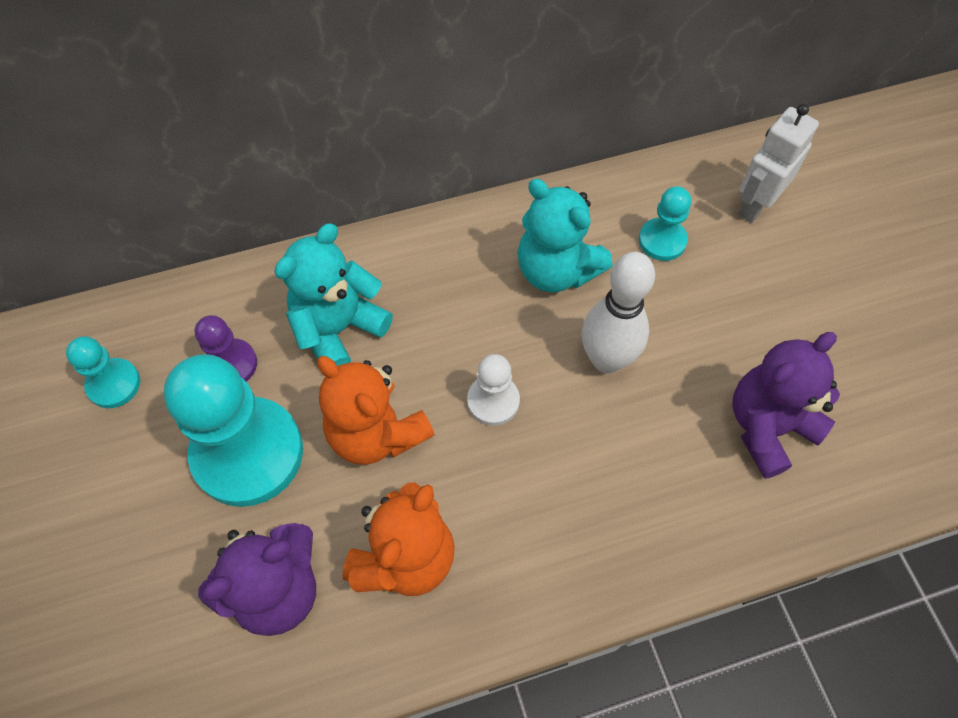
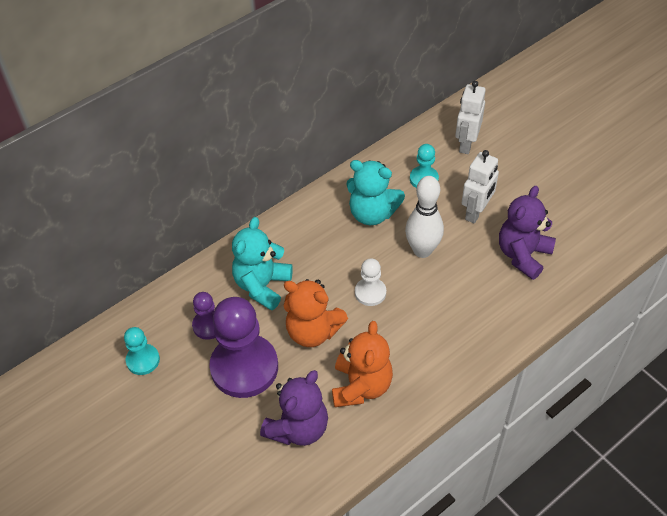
camera: 20 degrees left, 10 degrees down
(248, 453) = (244, 367): turquoise pawn -> purple pawn
(721, 325) = (476, 212): none -> white robot

